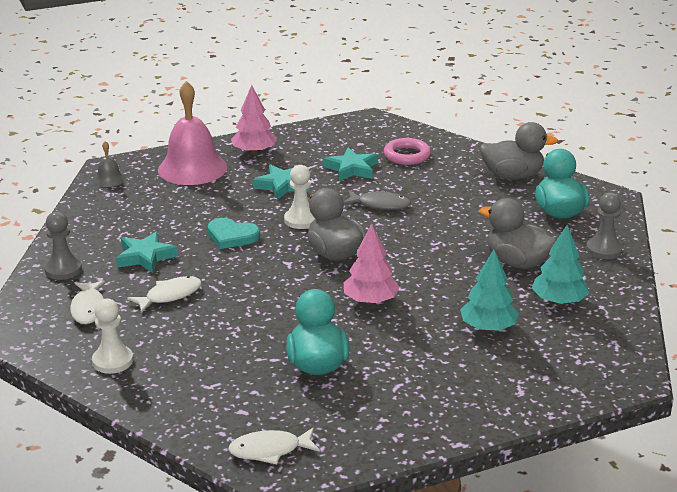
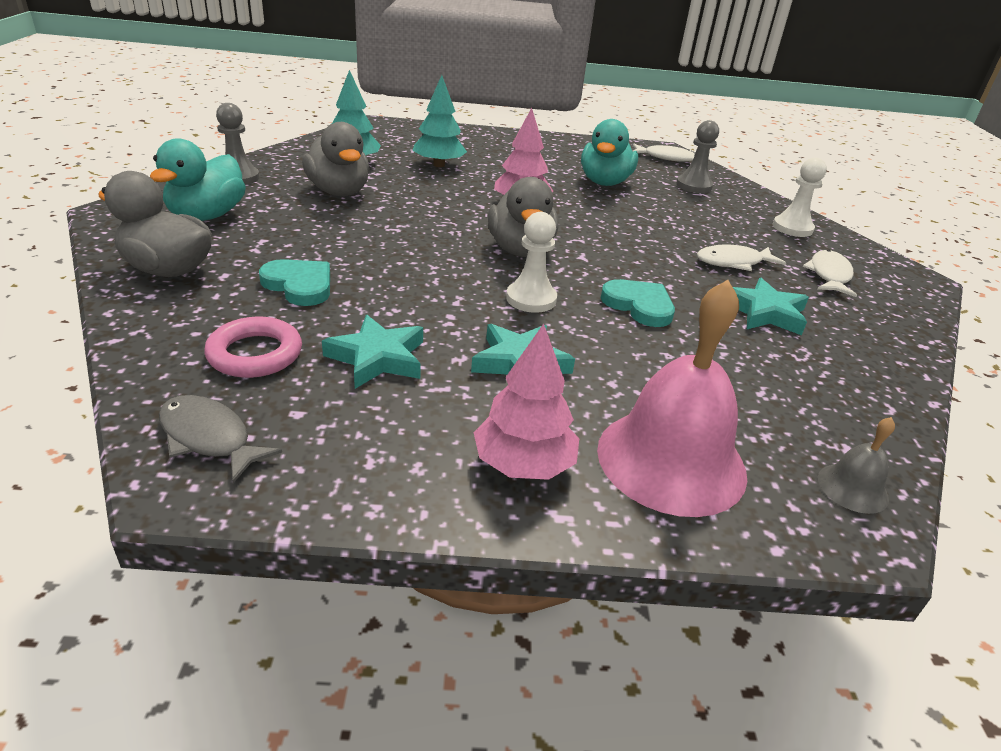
camera: 160 degrees left, 5 degrees up
(63, 270) = (879, 327): grey pawn -> grey pawn (694, 186)
(380, 204) = (403, 287): grey fish -> grey fish (209, 438)
(435, 189) = (299, 285): none -> turquoise heart

